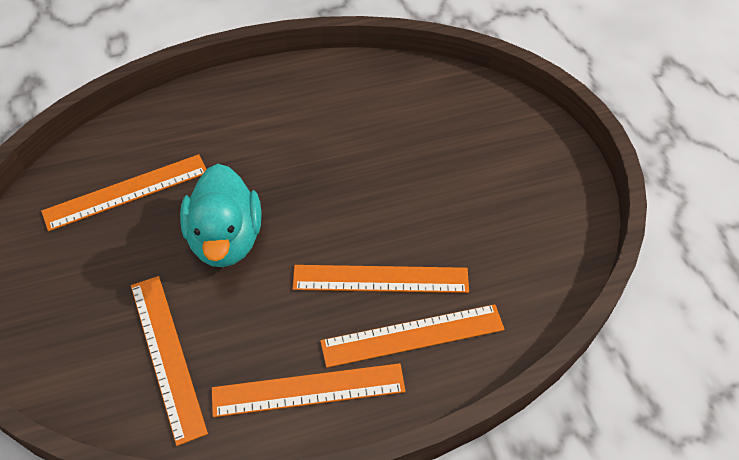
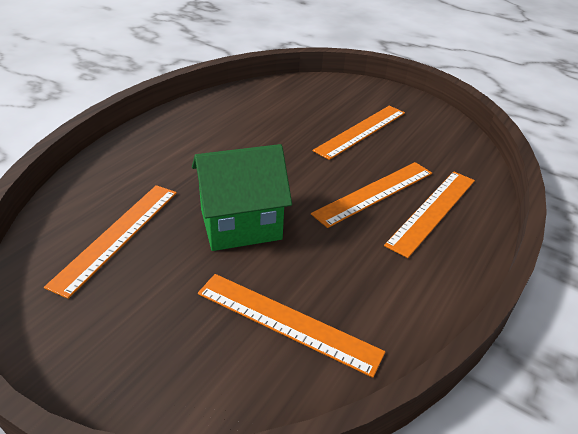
camera: 40 degrees left, 15 degrees down
(225, 239) = (240, 224): turquoise duck -> green house
(308, 390) = (414, 278): orange ruler -> orange ruler (361, 131)

